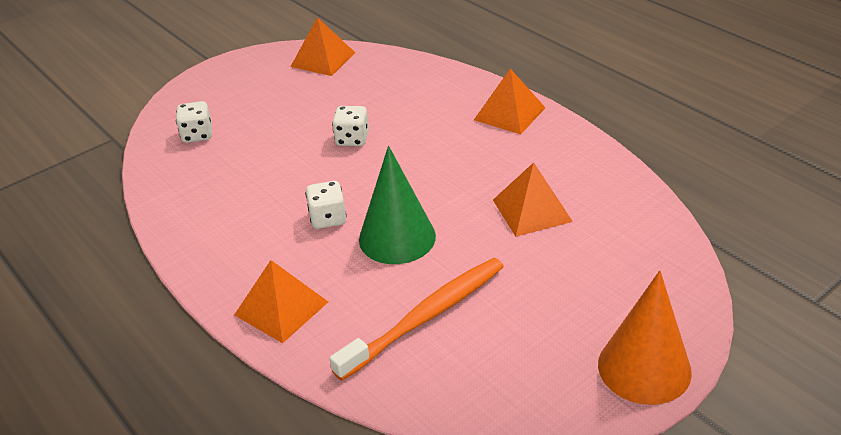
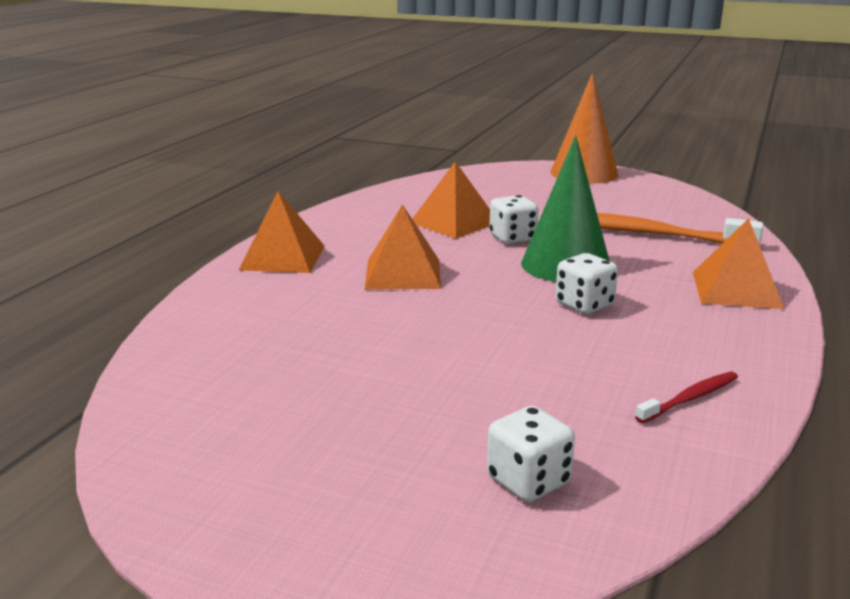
camera: 120 degrees left, 15 degrees down
(195, 209) = (690, 398): none -> red toothbrush
(323, 59) = (176, 432): orange pyramid -> orange pyramid (403, 273)
(352, 139) = (414, 333): white dice -> white dice (512, 238)

